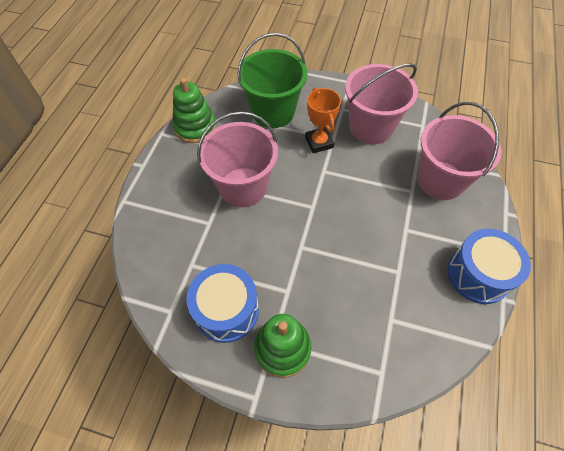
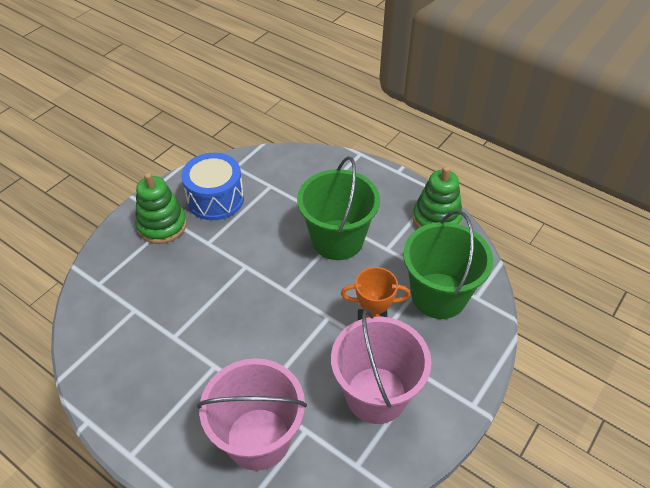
camera: 110 degrees right, 10 degrees down
(243, 187) = (337, 240): pink bucket -> green bucket
(478, 274) = (125, 411): blue drum -> none

